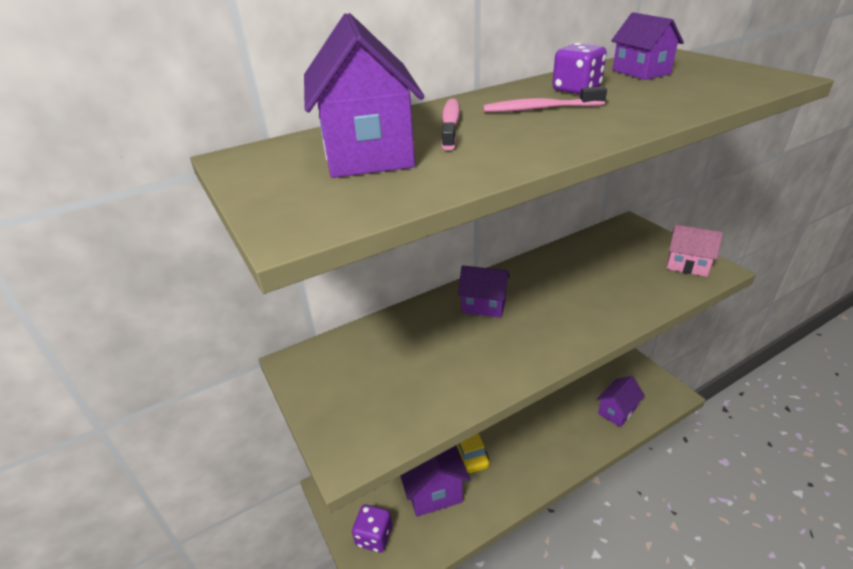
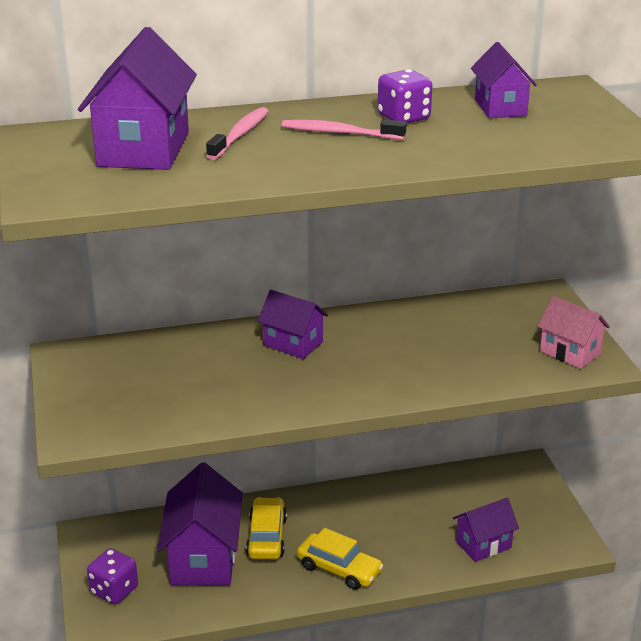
camera: 15 degrees right, 5 degrees down
(533, 462) = (339, 569): none -> yellow car

